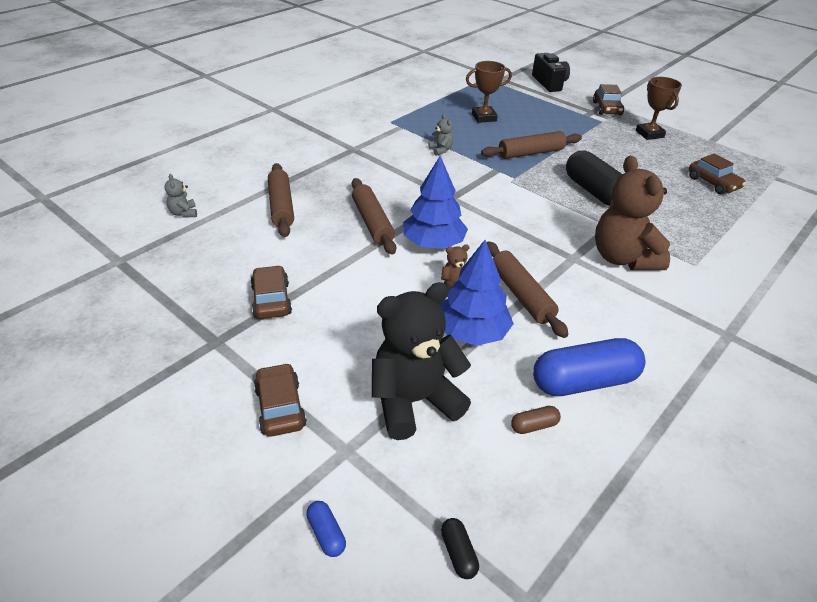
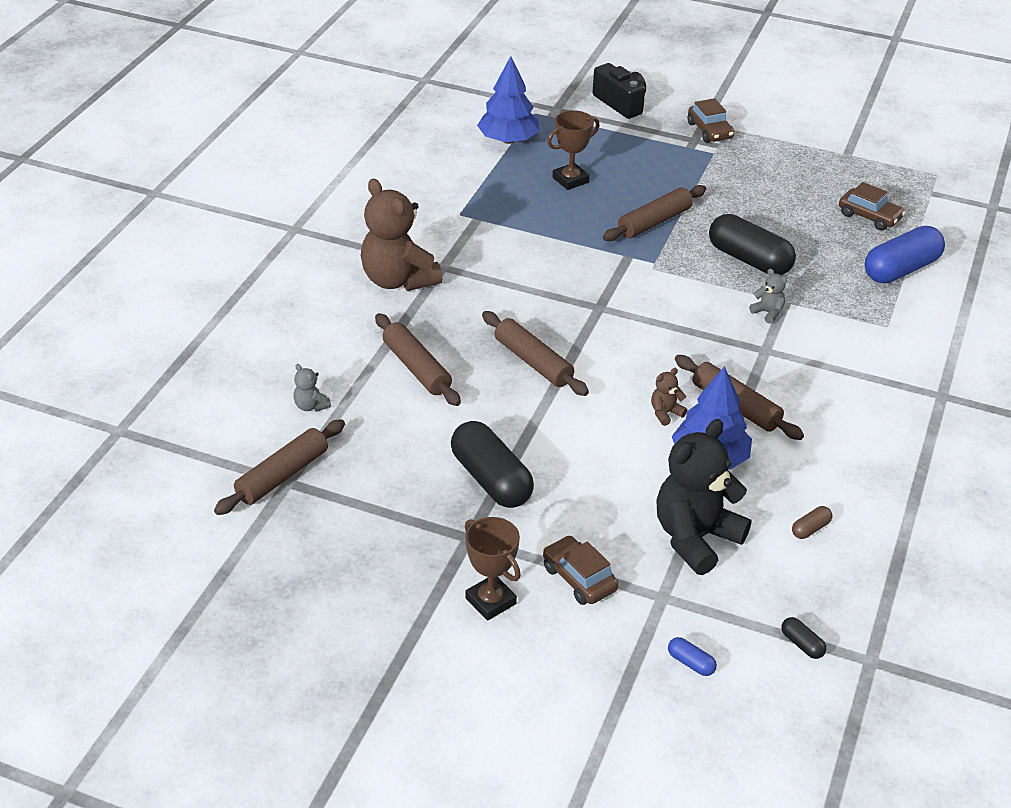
camera: 20 degrees left, 0 degrees up
(118, 255) = (282, 476): none -> brown rolling pin
(271, 300) = (491, 479): brown car -> black capsule
(433, 243) = (614, 370): blue tree -> blue tree (508, 140)
(440, 150) = (548, 243): grey teddy bear -> grey teddy bear (768, 313)
(584, 382) = (834, 477): blue capsule -> blue capsule (901, 269)
(623, 258) = (815, 337): brown teddy bear -> brown teddy bear (398, 280)
(649, 134) = (775, 160): brown trophy -> brown trophy (490, 601)

